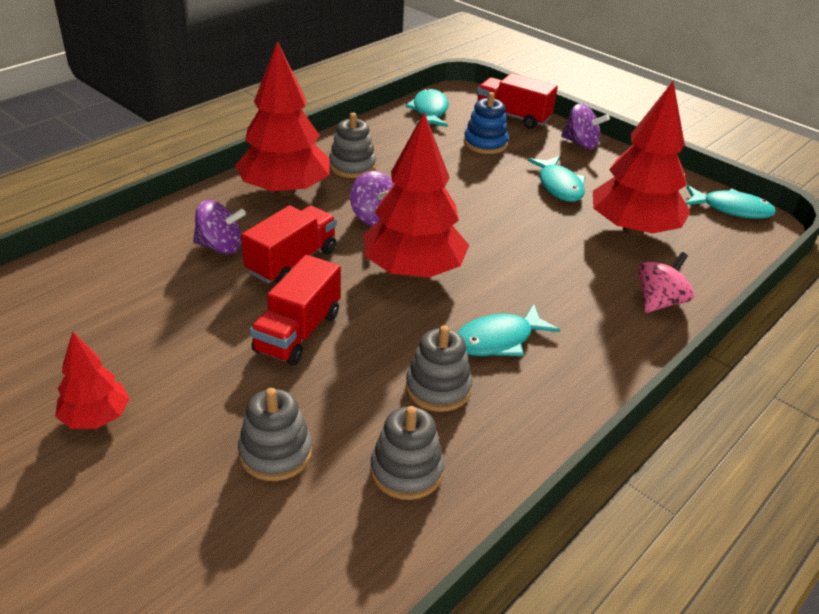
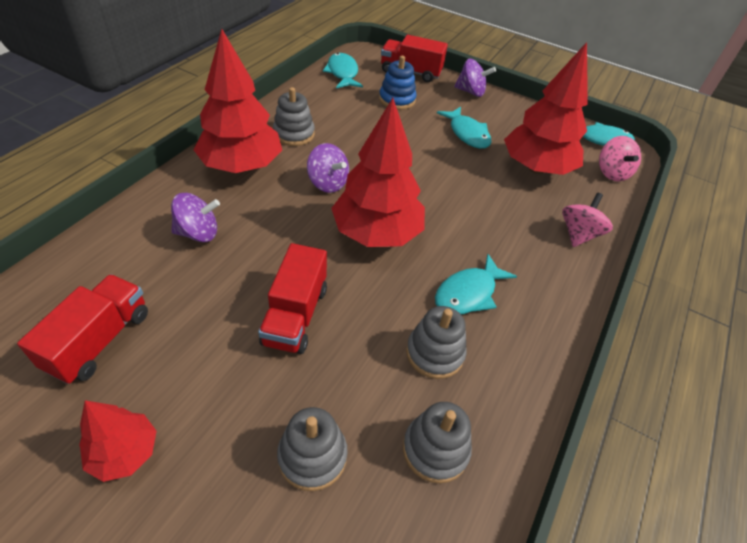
camera: 15 degrees left, 10 degrees up
(292, 261) = (268, 239): red truck -> red truck (99, 340)
(731, 245) = (612, 173): none -> pink spinning top

